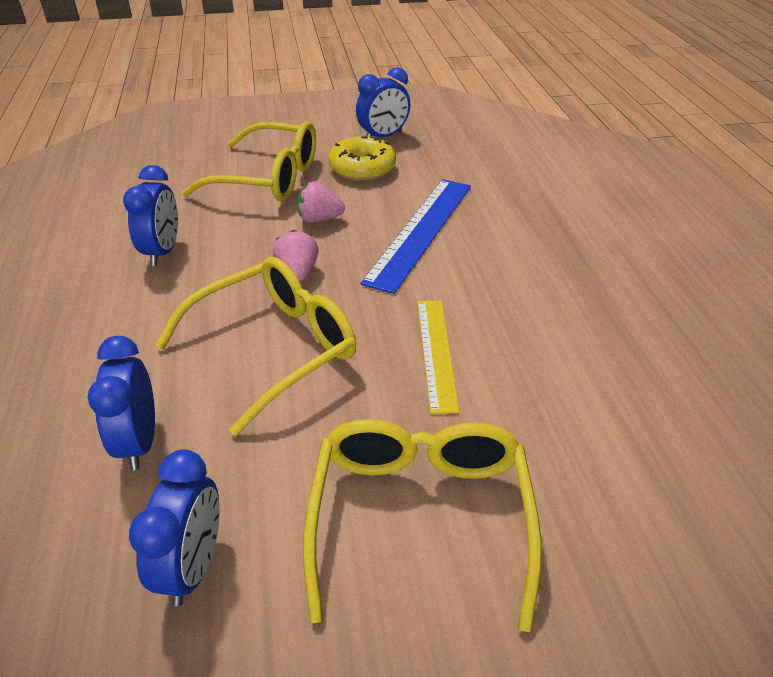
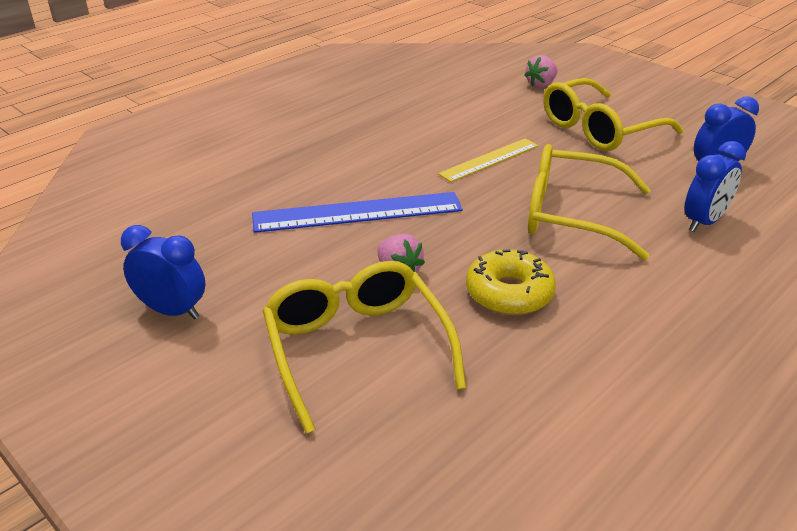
camera: 125 degrees left, 5 degrees down
(163, 252) = (560, 336): blue clock -> none
(298, 272) = (486, 245): pink strawberry -> pink strawberry (541, 85)
(362, 168) = (270, 291): yellow donut -> yellow donut (509, 293)

